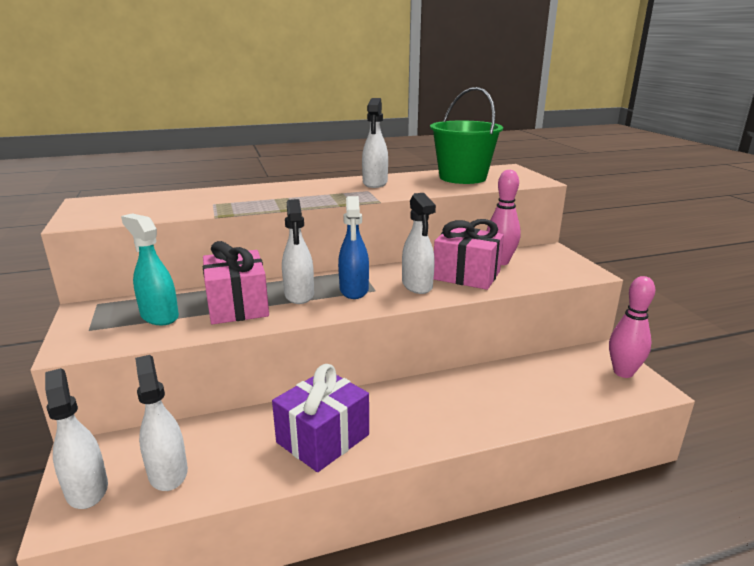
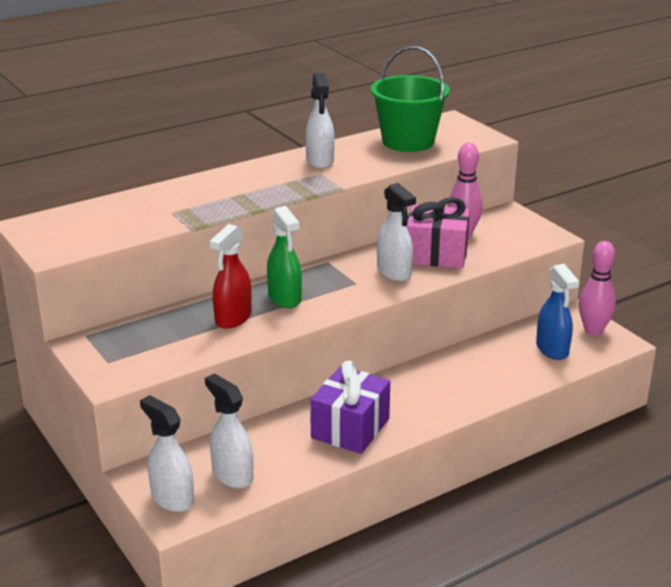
camera: 15 degrees left, 5 degrees up
(159, 316) = (164, 339): turquoise spray bottle -> none
(238, 306) = (233, 318): pink gift -> red spray bottle
(299, 295) = (285, 298): white spray bottle -> green spray bottle
(354, 290) = (335, 286): blue spray bottle -> blue spray bottle (552, 350)

